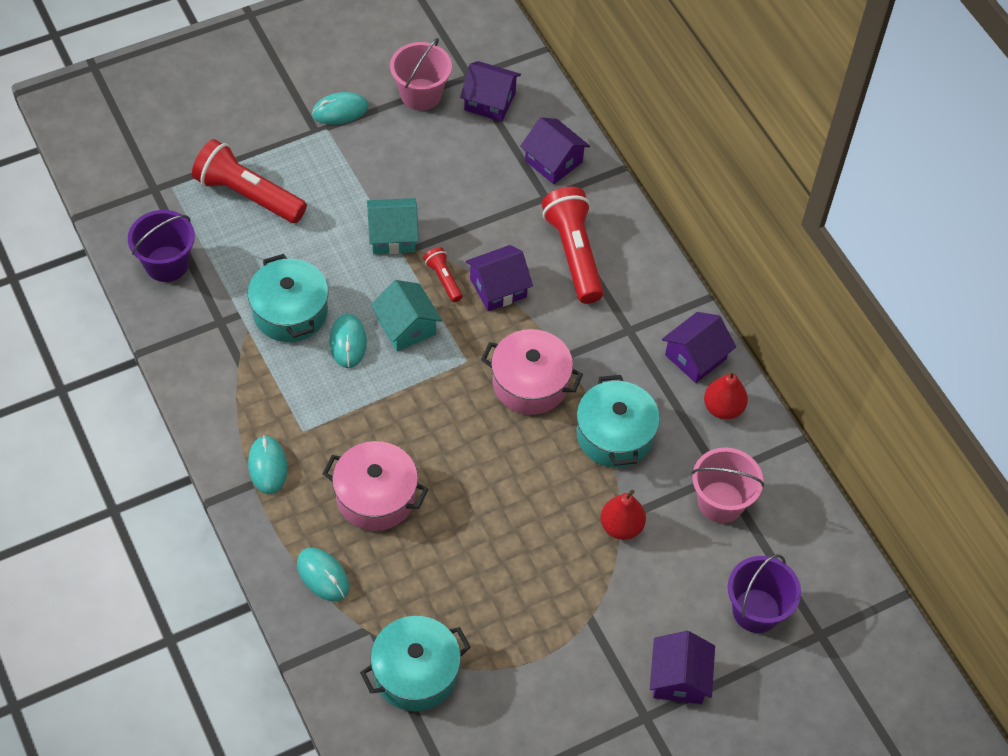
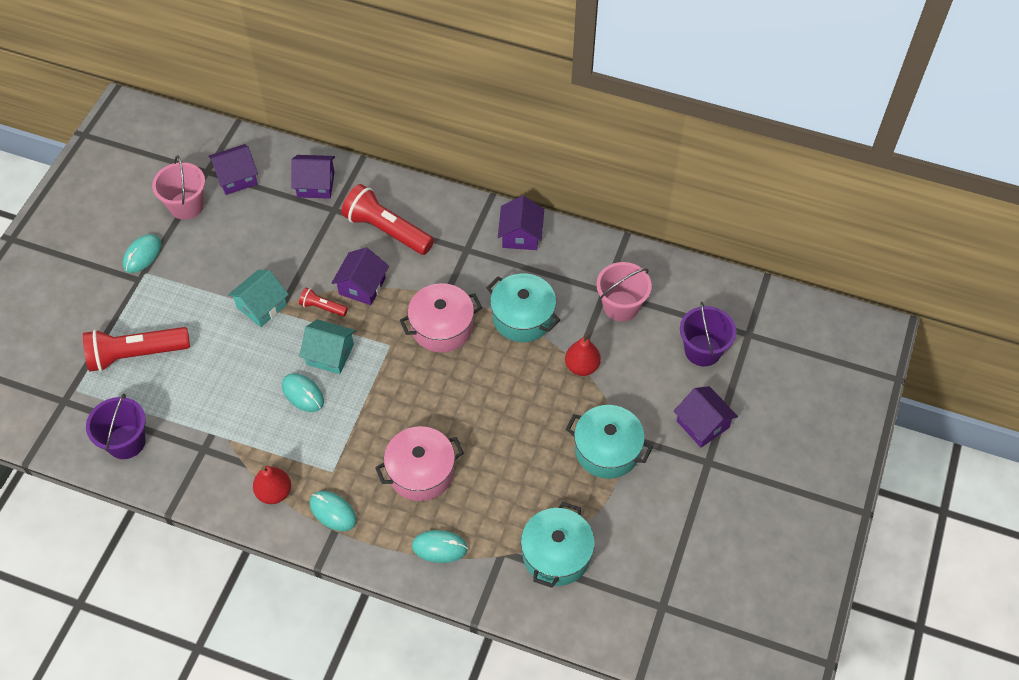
camera: 40 degrees left, 0 degrees up
(290, 312) = (244, 405): turquoise pot -> turquoise pot (607, 450)
(723, 408) = (566, 252): red pear -> red pear (274, 492)

